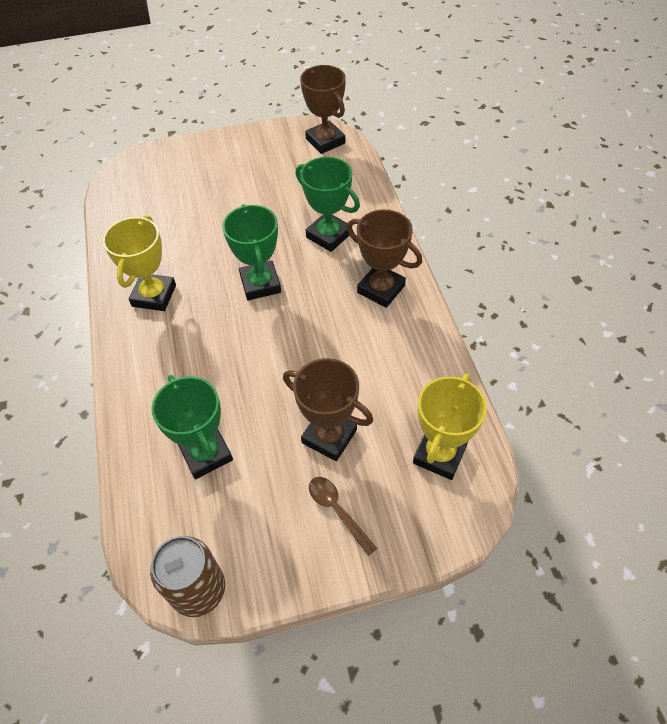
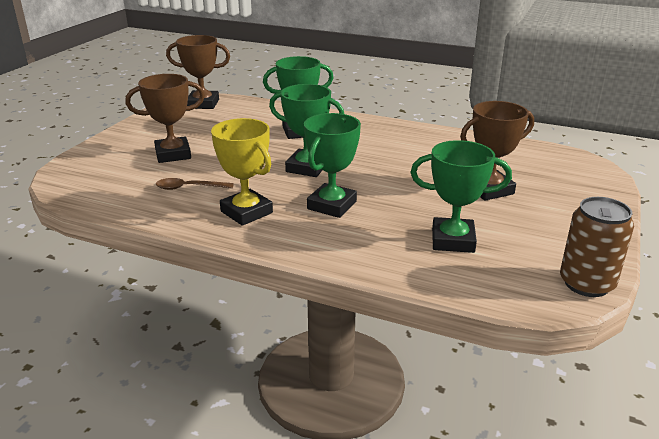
camera: 55 degrees left, 25 degrees down
(205, 340) = (332, 205): none -> green trophy
(337, 510) = (558, 207): brown spoon -> brown spoon (189, 188)
(381, 289) = (378, 133): brown trophy -> brown trophy (173, 154)
(439, 454) = (542, 162): yellow trophy -> none

